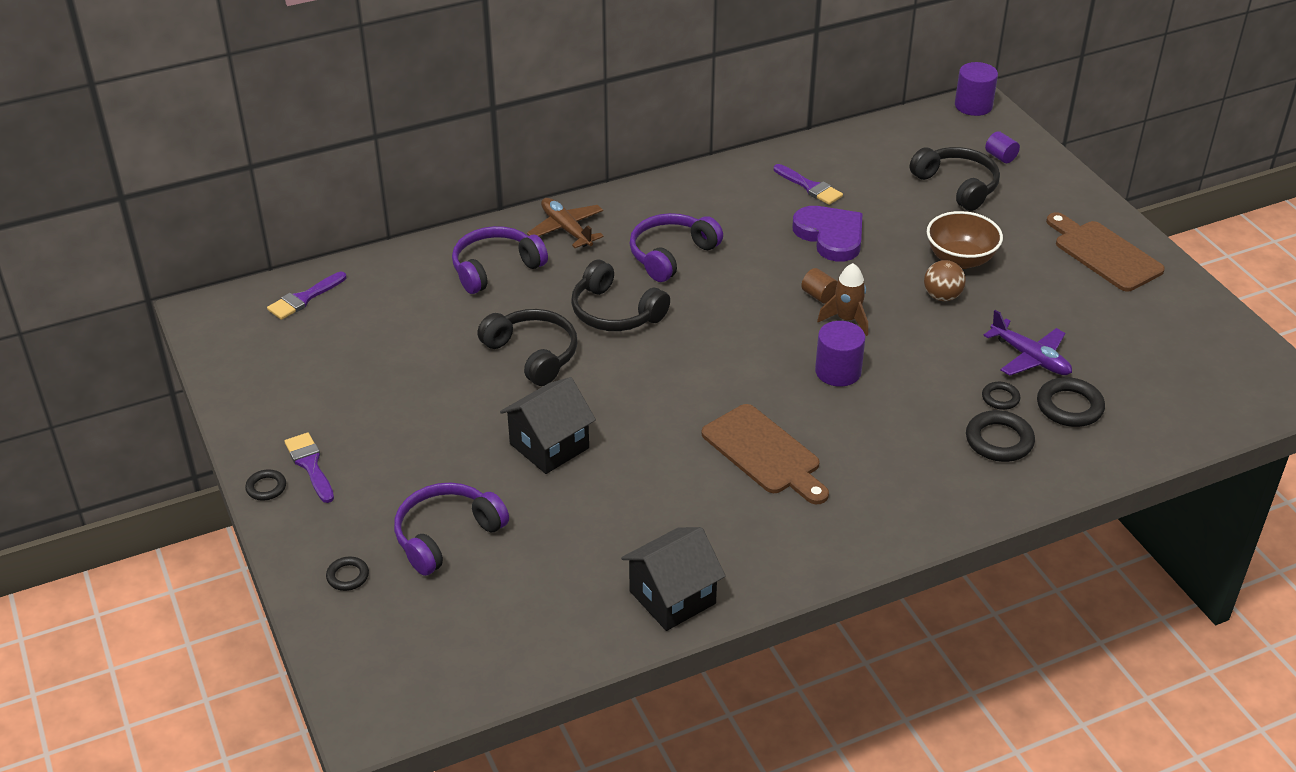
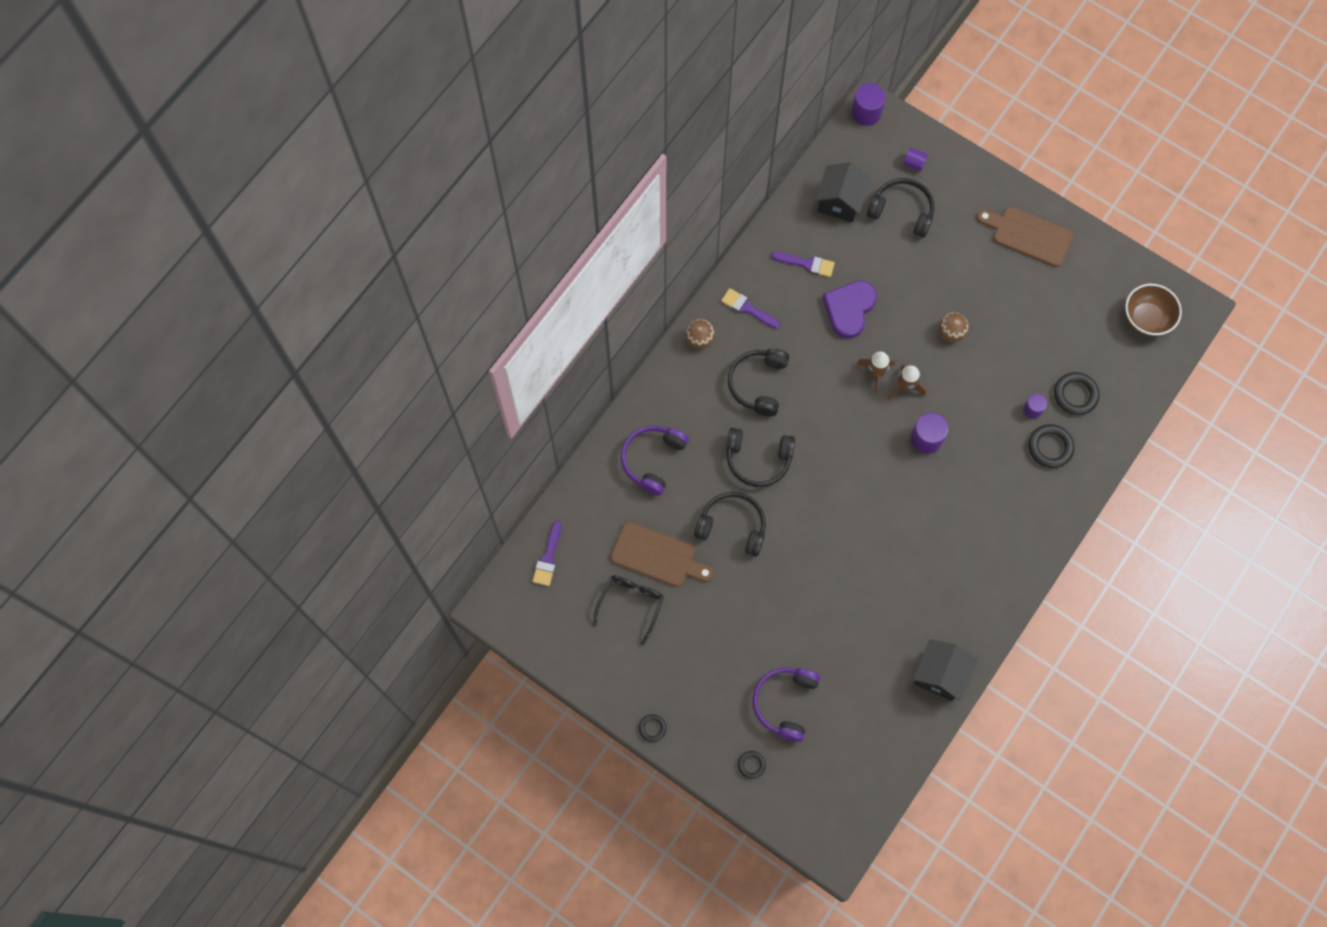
camera: 30 degrees left, 30 degrees up
(310, 465) = (664, 696): purple brush -> purple brush (747, 308)
(353, 371) = (631, 604): none -> black glasses
(549, 446) = (795, 599): black house -> black house (840, 202)
(566, 229) = (673, 395): brown plane -> none
(636, 199) = (699, 339): none -> brown ball
(671, 255) = (758, 384): purple headphones -> black headphones
(764, 453) = (924, 534): brown cutting board -> brown cutting board (658, 556)
(819, 296) = (875, 373): brown cylinder -> brown rocket
(830, 236) = (849, 309): purple heart -> purple heart turned 90 degrees counterclockwise
(960, 259) = (943, 289): brown bowl -> brown bowl (1146, 318)
(1000, 398) = (1032, 409): black ring -> purple cylinder
(1030, 358) = (1032, 363): purple plane -> none

